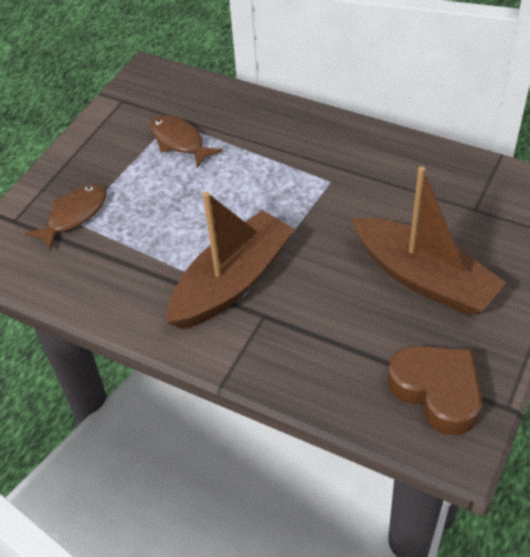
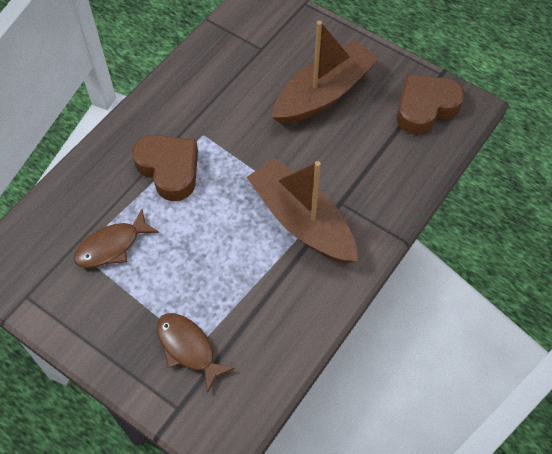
camera: 85 degrees left, 10 degrees up
(277, 163) = (169, 169): none -> brown heart

